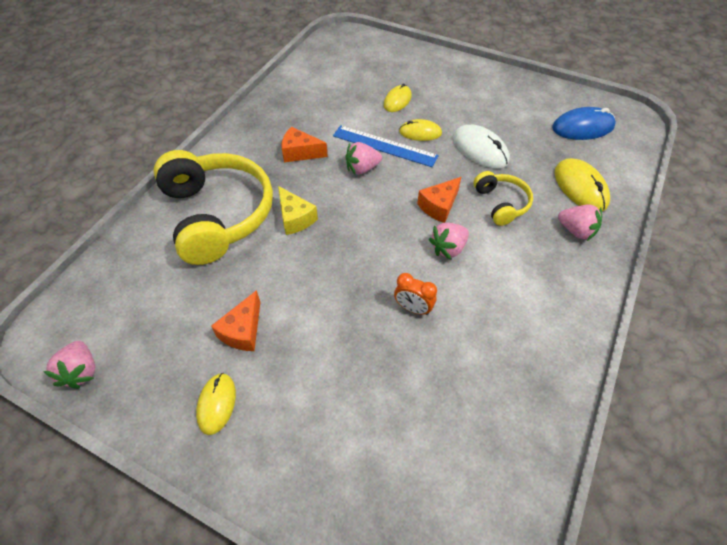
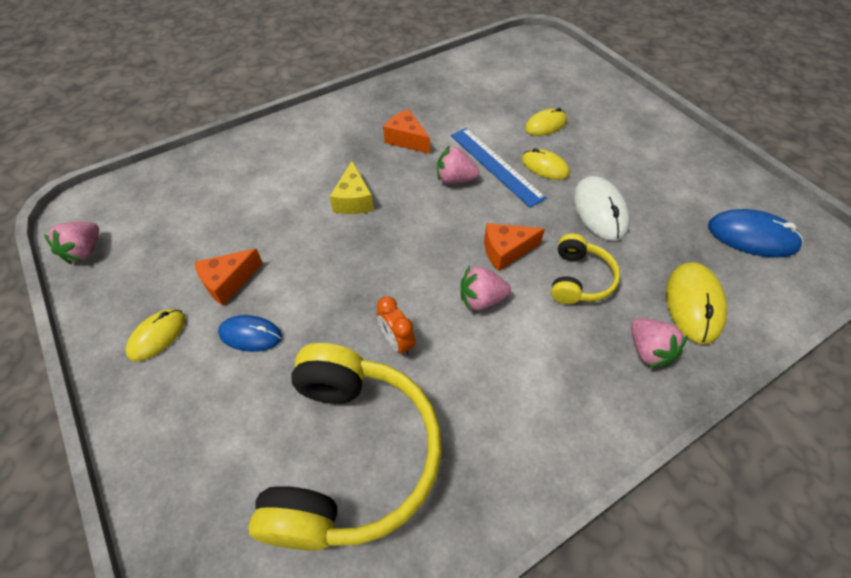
camera: 30 degrees right, 0 degrees up
(217, 215) = (288, 167): yellow headphones -> yellow headphones (351, 455)
(297, 361) = (250, 335): none -> blue mouse

